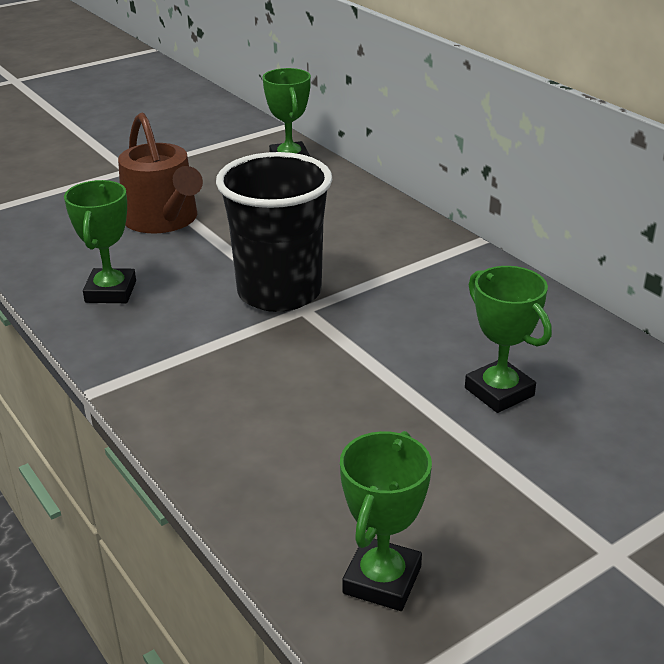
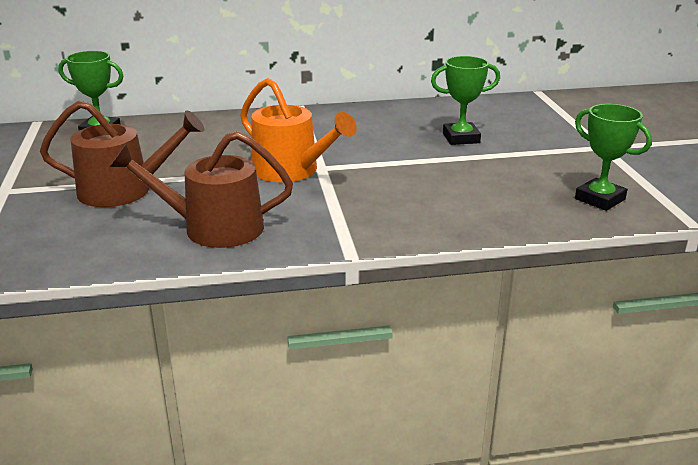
camera: 65 degrees left, 5 degrees down
(111, 292) = (213, 228): green trophy -> brown watering can
(279, 292) = (291, 170): black cup -> orange watering can

